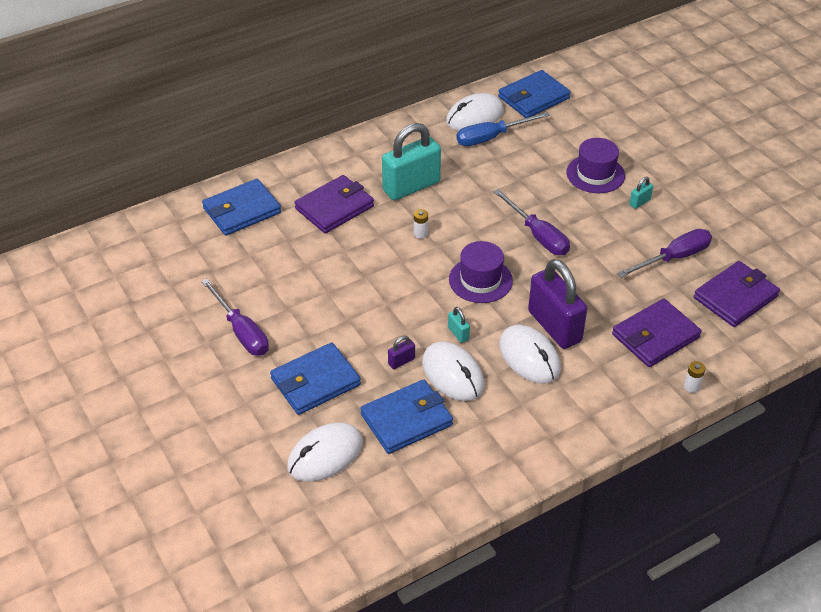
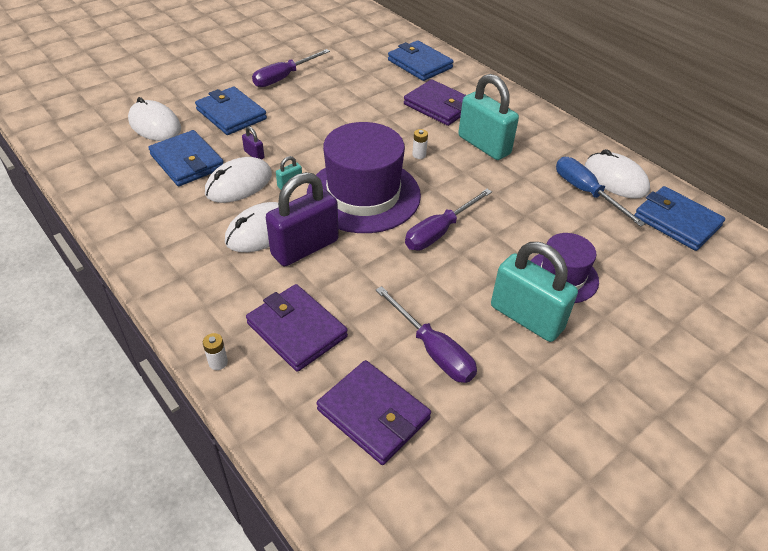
camera: 80 degrees right, 0 degrees up
(480, 280) = (363, 195): purple hat -> purple hat, size x1.78
(639, 202) = (526, 317): turquoise padlock -> turquoise padlock, size x2.44

